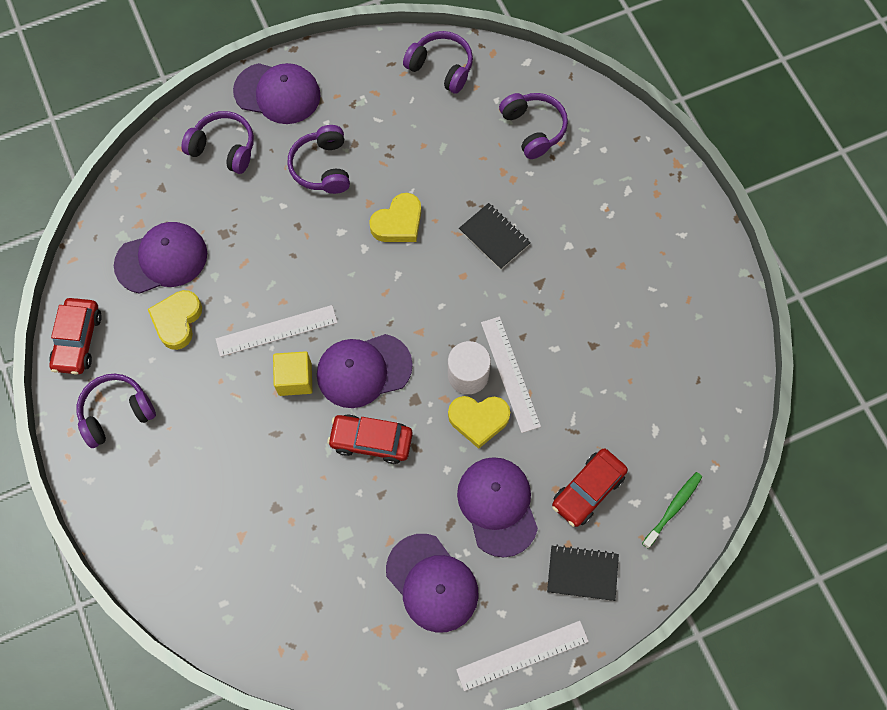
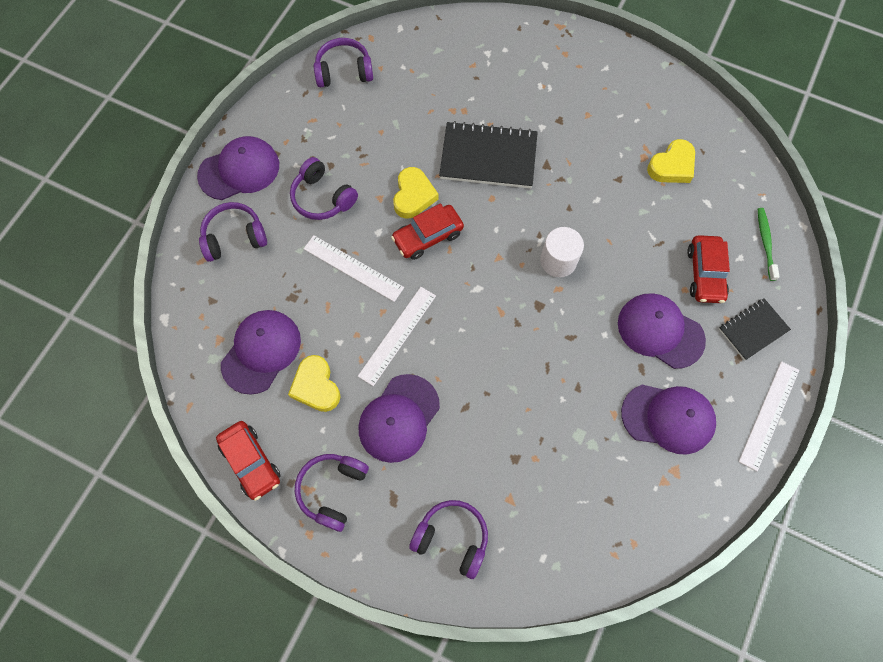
camera: 40 degrees left, 0 degrees up
(295, 379) = (443, 358): yellow cube -> none
(363, 370) = (485, 313): purple cap -> purple cap (399, 418)
(371, 441) = (537, 357): red car -> red car (428, 236)
(478, 420) = (593, 285): yellow heart -> yellow heart (672, 166)
(494, 237) = (488, 157): black notebook -> black notebook, size x1.71
(510, 373) = (584, 238): white ruler -> white ruler (353, 268)
(533, 129) = (446, 68): purple headphones -> purple headphones (452, 538)

